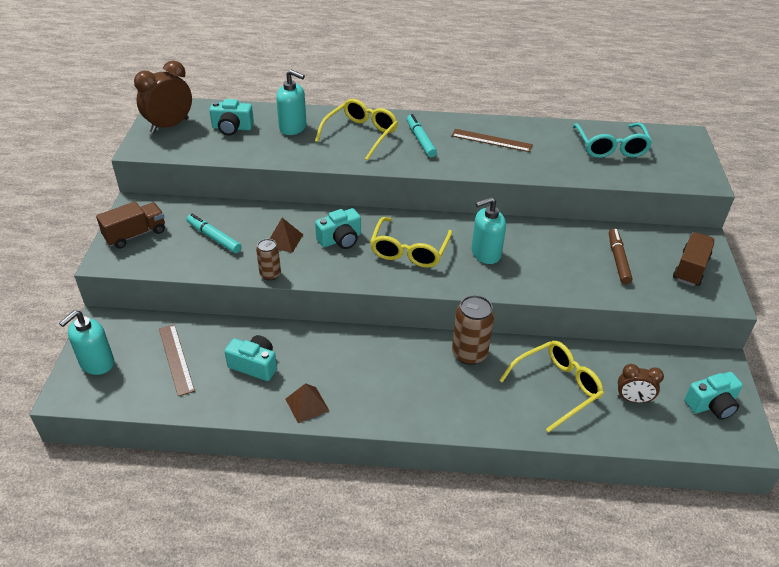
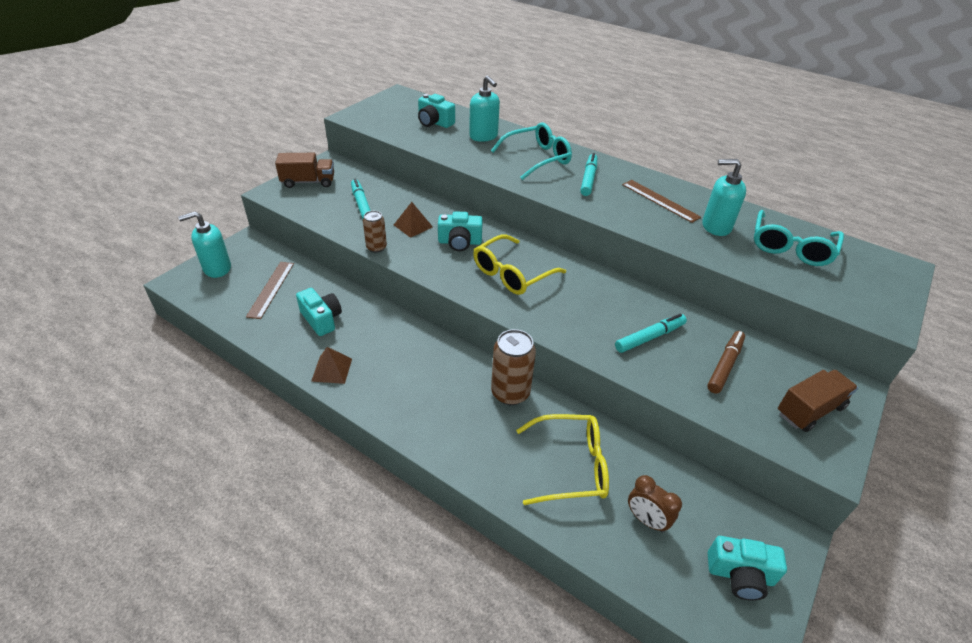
camera: 30 degrees right, 0 degrees up
(170, 126) = (389, 107): brown clock -> none
(361, 134) = (537, 158): yellow glasses -> turquoise glasses
(485, 254) = (583, 304): turquoise soap dispenser -> turquoise soap dispenser (716, 226)
(554, 260) = (650, 337): none -> turquoise marker

